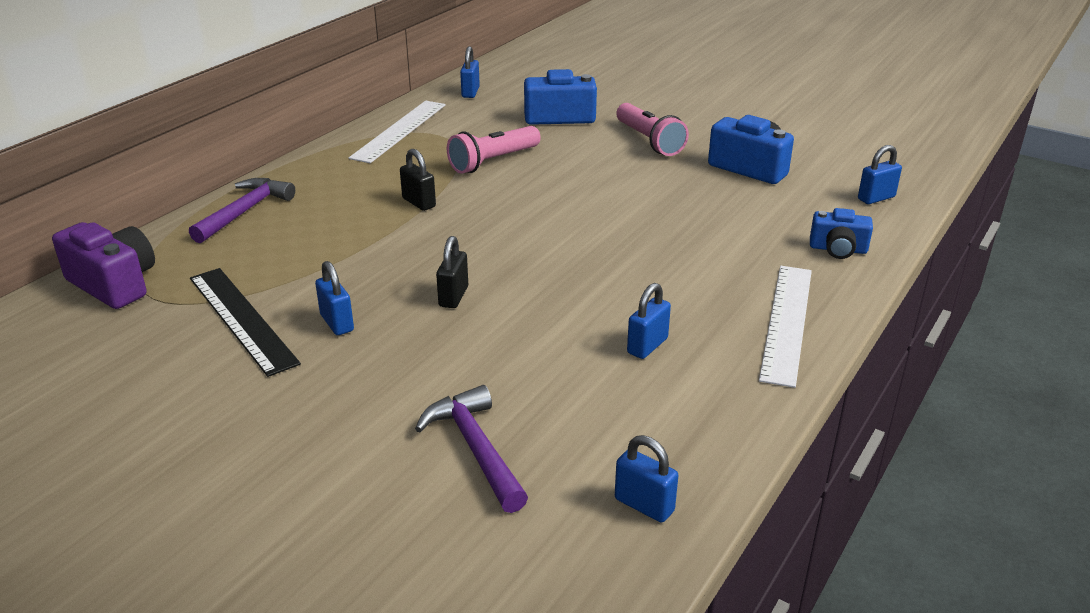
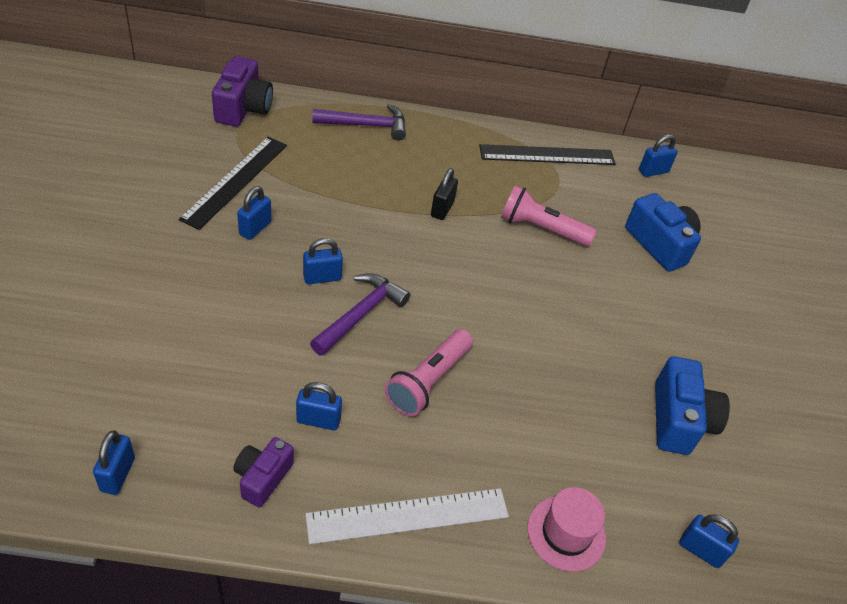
camera: 55 degrees right, 15 degrees up
(399, 130) = (547, 155): white ruler -> black ruler
(453, 296) = (322, 277): black padlock -> blue padlock
(475, 449) = (145, 355): purple hammer -> purple hammer (361, 314)
(649, 141) = (668, 323): pink flashlight -> pink flashlight (428, 381)
(701, 399) = (262, 477): none -> purple camera
(838, 249) = (566, 533): blue camera -> pink hat

